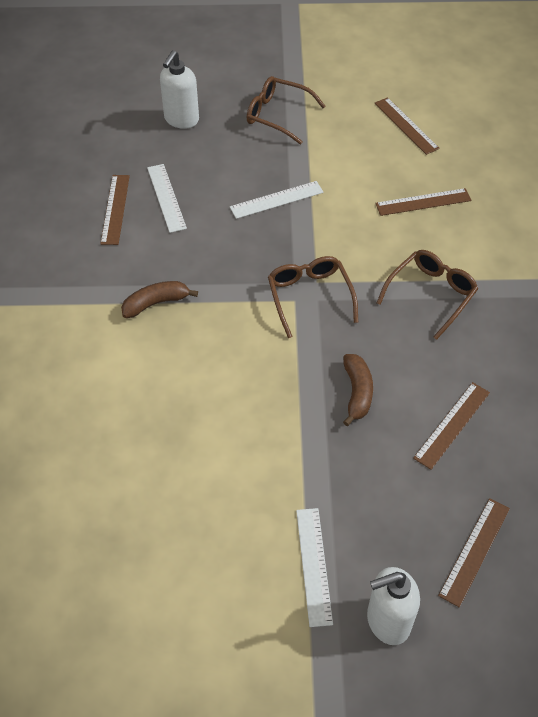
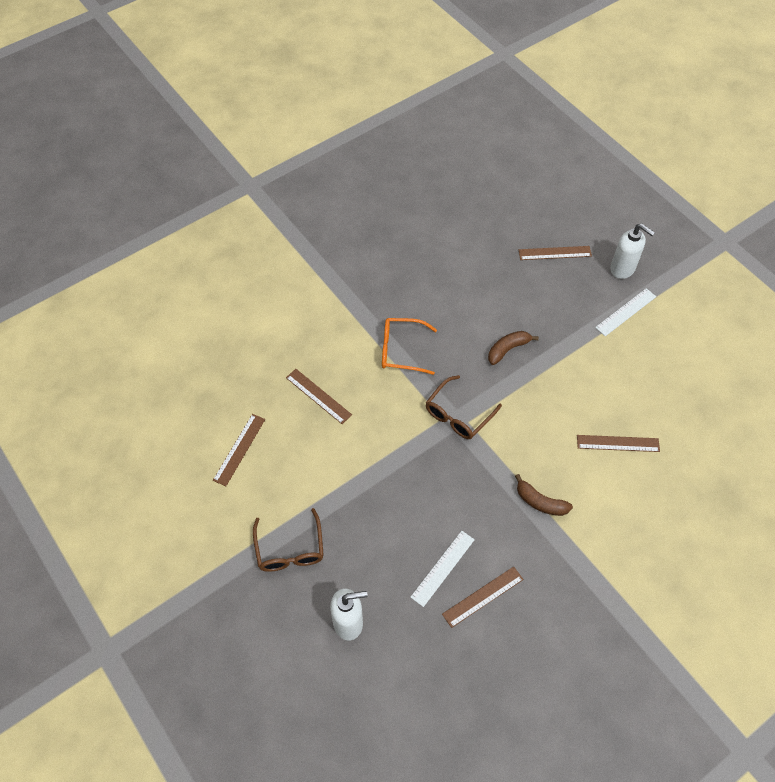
camera: 125 degrees left, 5 degrees up
(276, 199) = (386, 489): white ruler -> none
(431, 294) = (401, 350): brown glasses -> orange glasses
(452, 424) = (489, 295): brown ruler -> brown ruler (618, 443)

